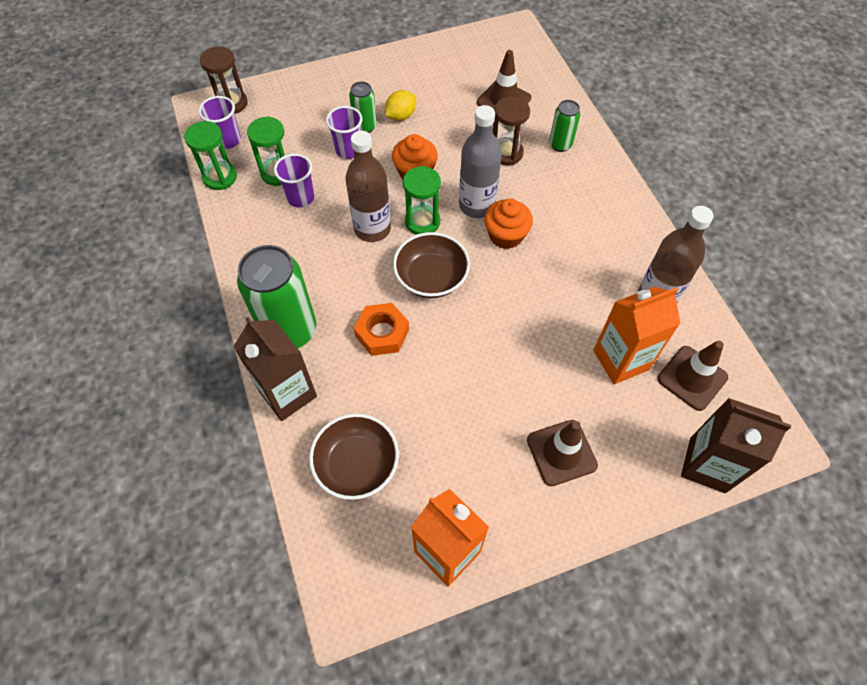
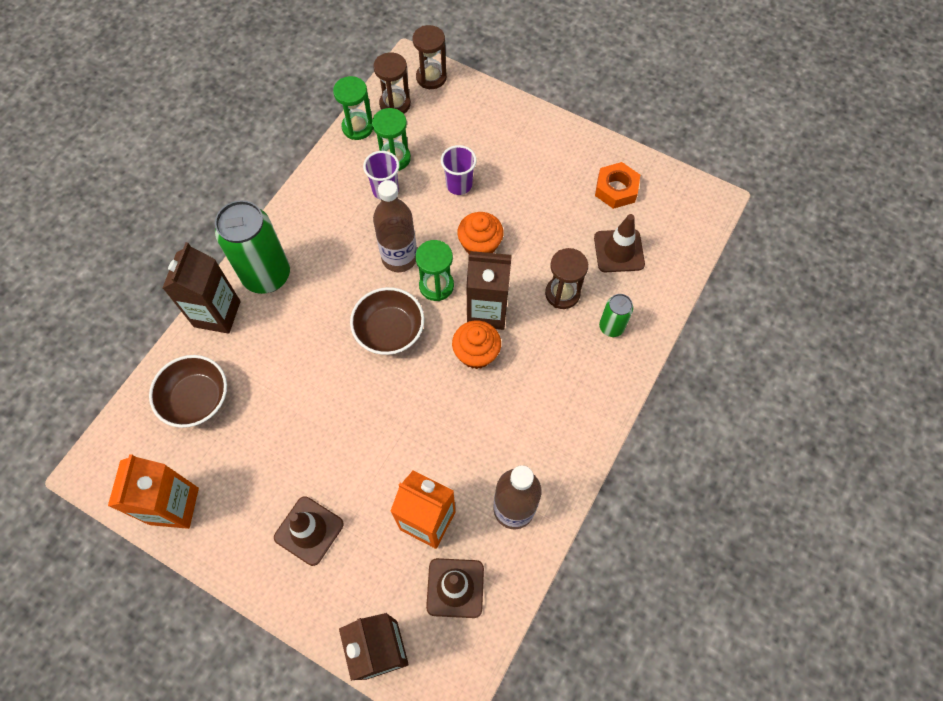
camera: 50 degrees right, 5 degrees up
(228, 140) = (395, 104): purple cup -> brown hourglass
(365, 126) = (493, 177): green can -> none
(382, 333) = (313, 335): orange nut -> orange nut (616, 189)
(401, 116) = (528, 192): yellow lemon -> none
(476, 205) = (487, 311): grey bottle -> brown carton

